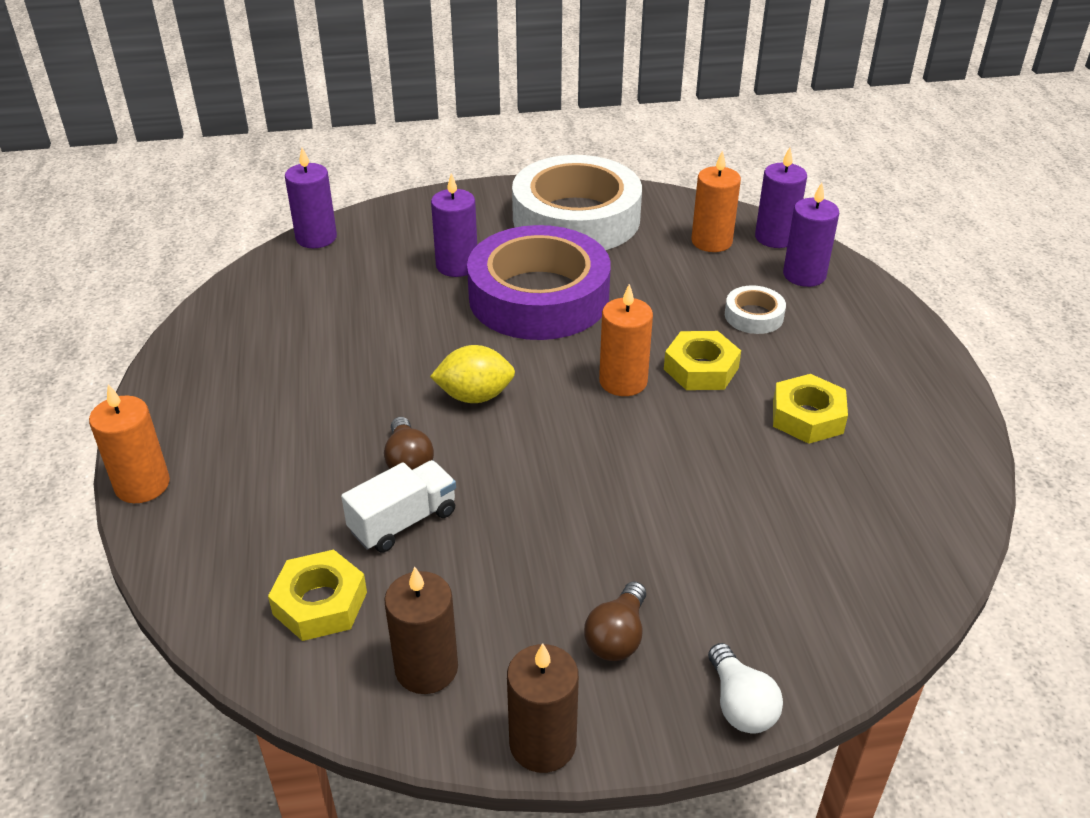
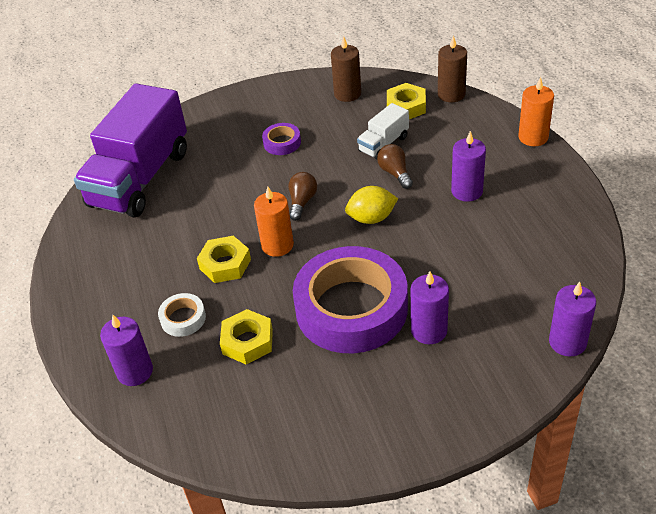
camera: 175 degrees right, 5 degrees up
(542, 743) = (293, 81): brown candle -> brown candle (451, 94)
(576, 218) = (340, 413): white tape -> none
(593, 563) = (282, 143): none -> purple tape
(617, 637) = (267, 117): brown light bulb -> brown light bulb (302, 202)
(711, 241) = (211, 401): orange candle -> none
(740, 704) = (214, 104): white light bulb -> none
(775, 237) = (152, 418): purple candle -> purple candle (467, 191)
(807, 417) = (159, 240): yellow nut -> yellow nut (247, 341)
(870, 534) = (140, 178): none -> purple truck

